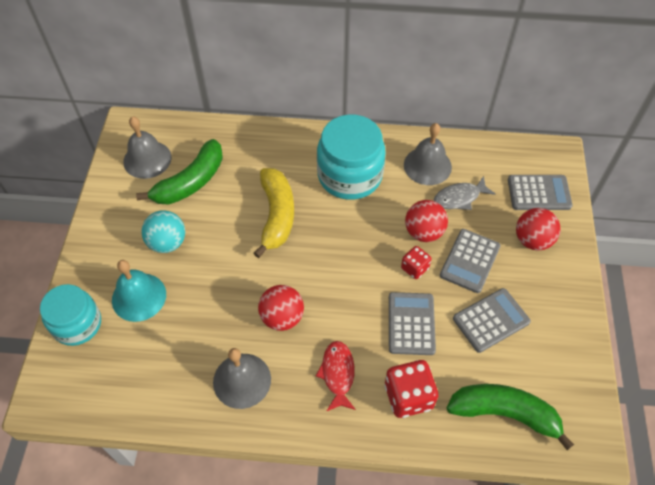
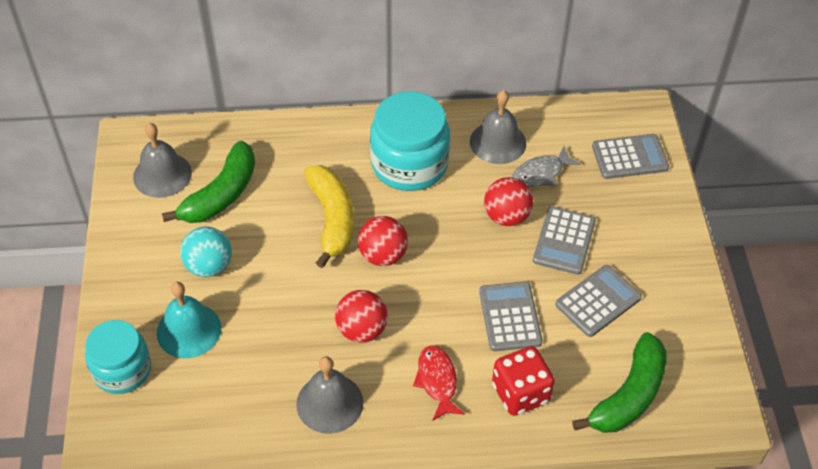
camera: 10 degrees left, 5 degrees down
(414, 268) = (503, 257): red dice -> none
(504, 413) = (628, 395): green banana -> green banana turned 120 degrees clockwise
(532, 240) = (630, 210): red ball -> red ball (383, 255)

